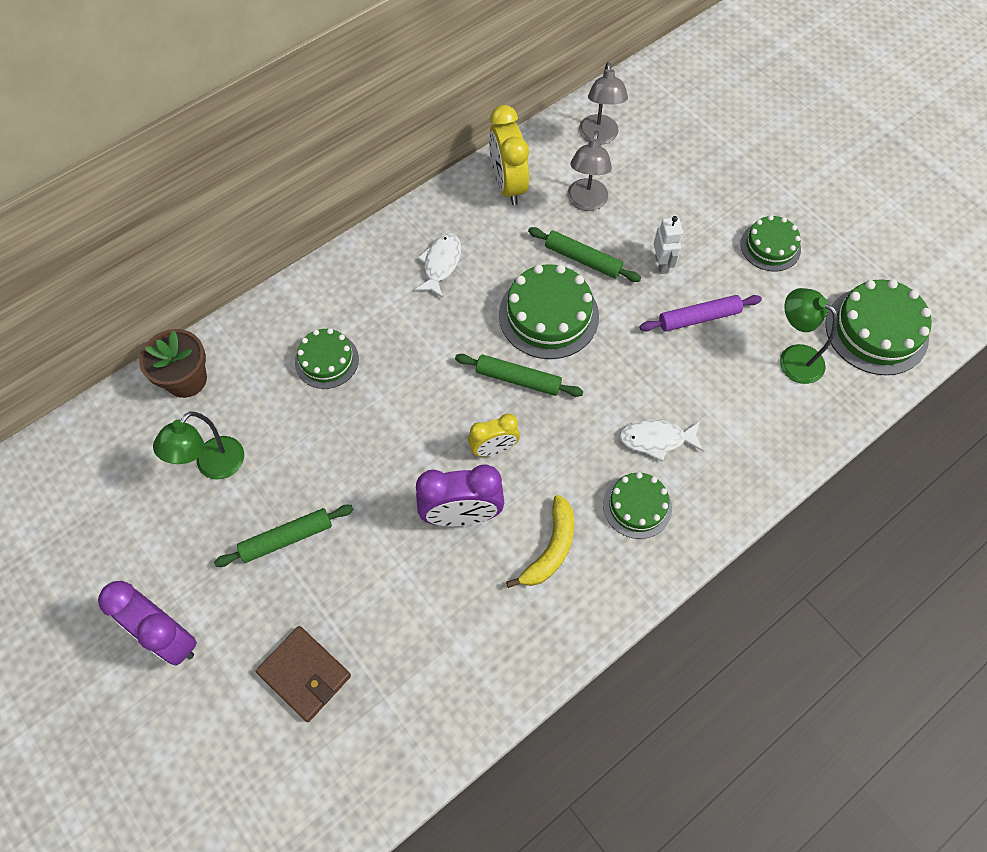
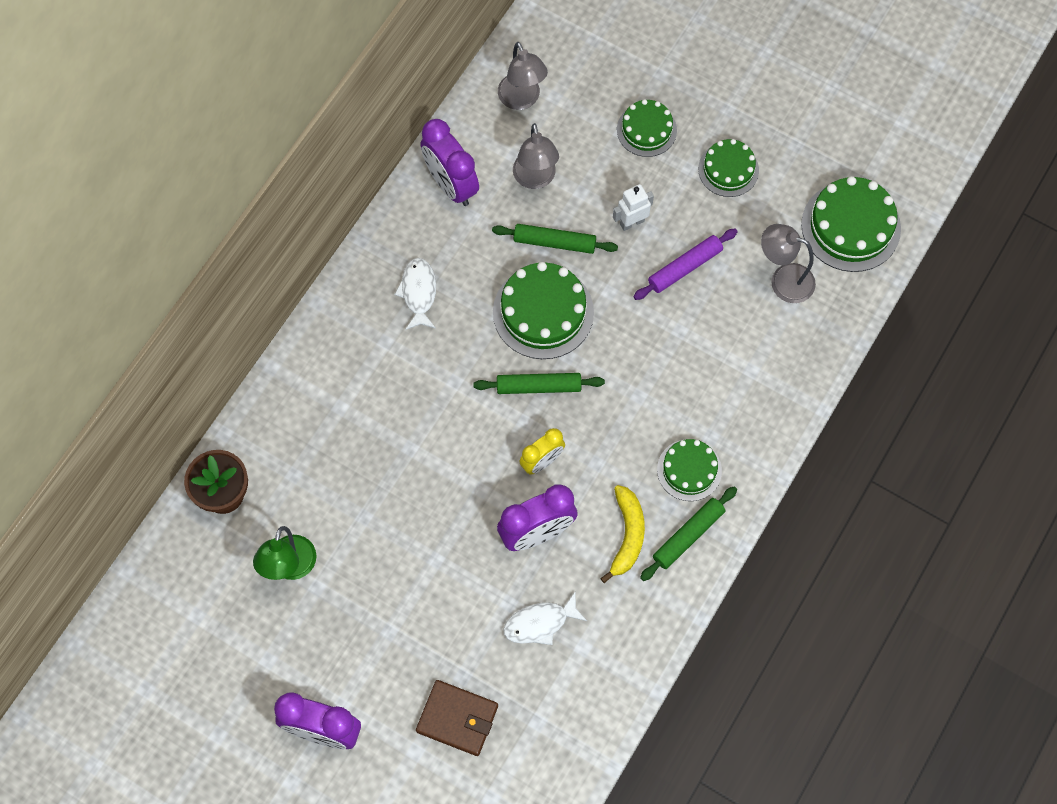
camera: 20 degrees left, 5 degrees up
(286, 538) = (388, 609): green rolling pin -> green rolling pin (688, 536)
(326, 360) = (350, 429): green cake -> green cake (646, 130)
(508, 185) = (451, 185): yellow clock -> purple clock
(656, 439) = (685, 402): white fish -> white fish (540, 623)
(662, 264) = (632, 222): white robot -> white robot turned 90 degrees counterclockwise
(793, 358) = (783, 280): green lamp -> grey lamp

